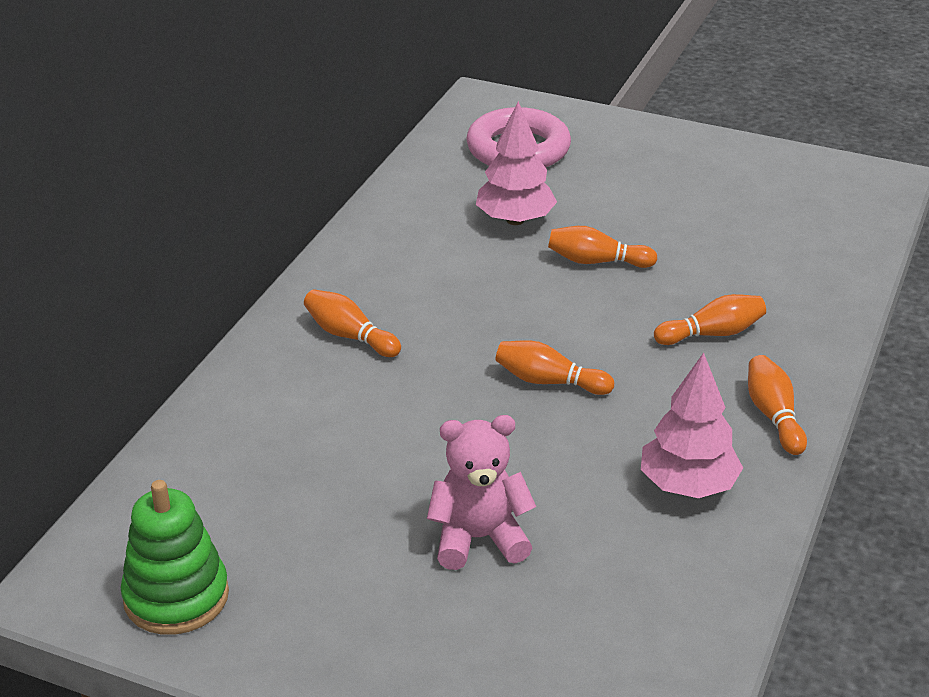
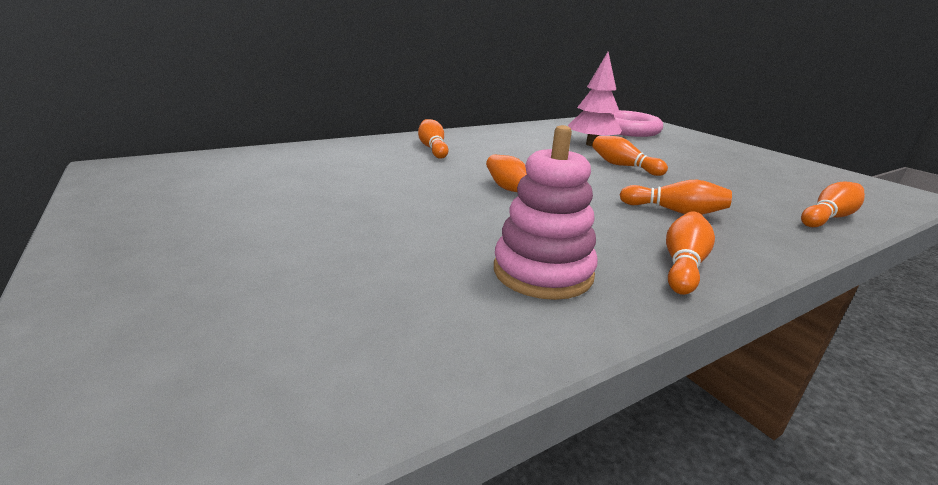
camera: 35 degrees right, 10 degrees down
(176, 597) = (144, 188): green stacking toy -> none
(479, 538) = (337, 233): pink teddy bear -> none
(687, 486) = (542, 272): pink tree -> pink stacking toy
(836, 271) = (828, 217): none -> orange bowling pin

